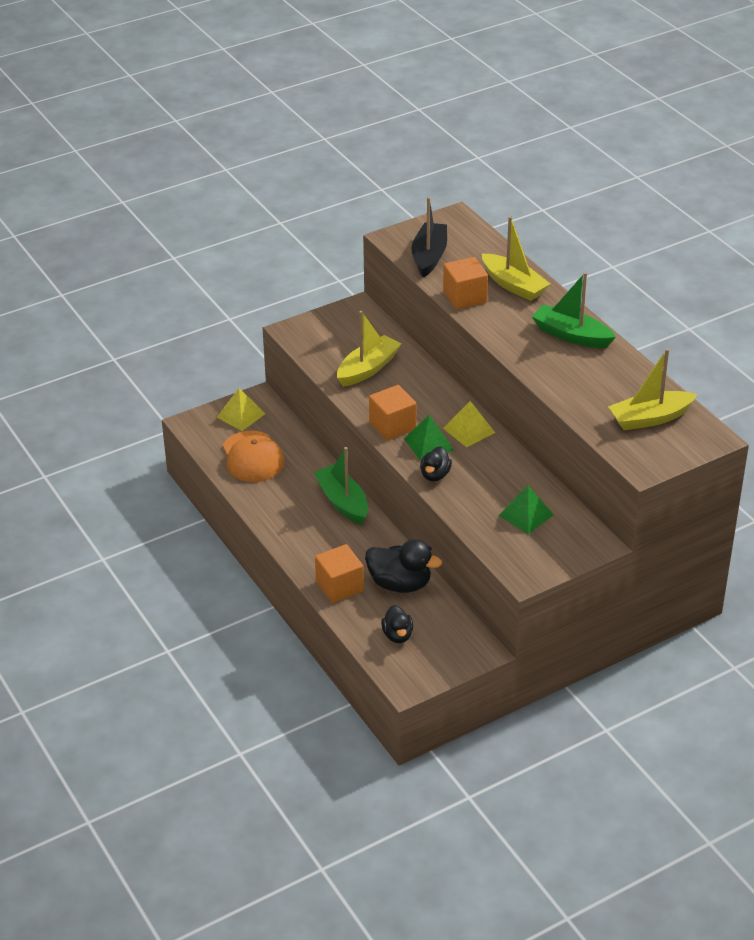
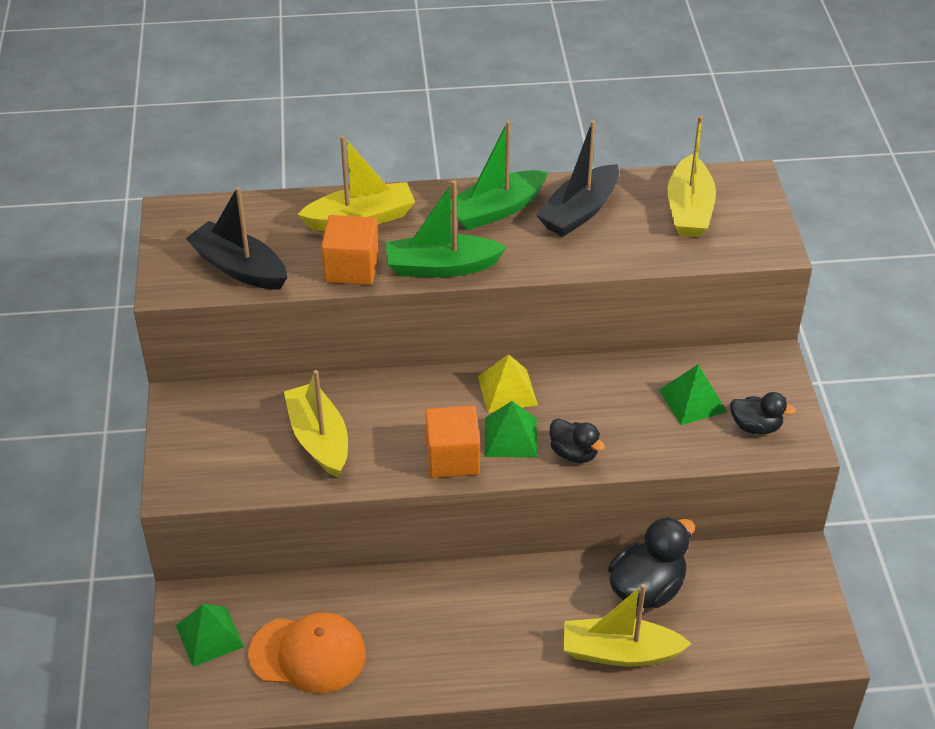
camera: 65 degrees left, 5 degrees up
(241, 415) = (209, 636): yellow pyramid -> green pyramid
(339, 586) = (620, 652): orange cube -> yellow boat
(342, 502) = (461, 589): green boat -> green boat (441, 267)
(397, 635) = (737, 626): black duck -> black duck (755, 426)
(602, 371) = (579, 212): none -> black boat

